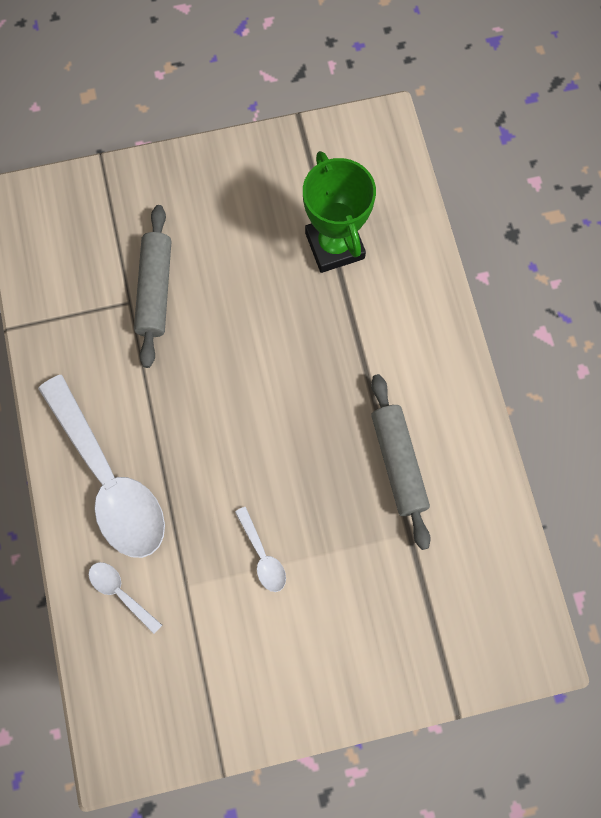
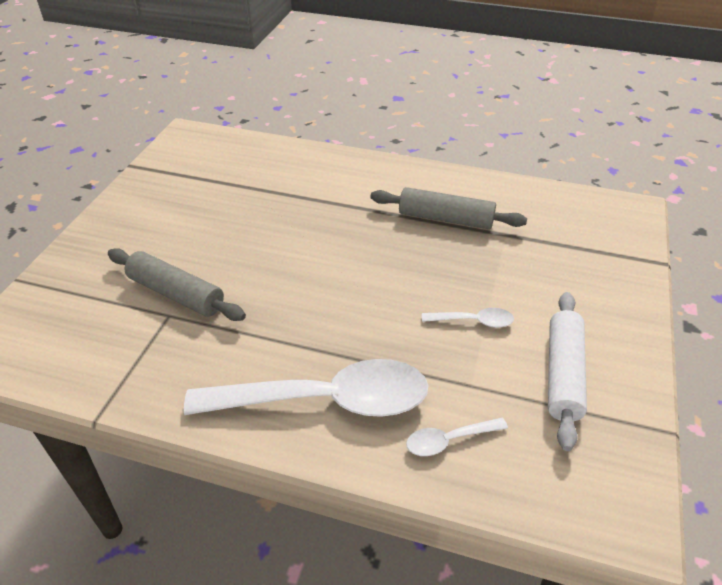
camera: 60 degrees left, 30 degrees down
(240, 658) = (563, 374): none -> white rolling pin
(334, 245) = (248, 186): green trophy -> none

